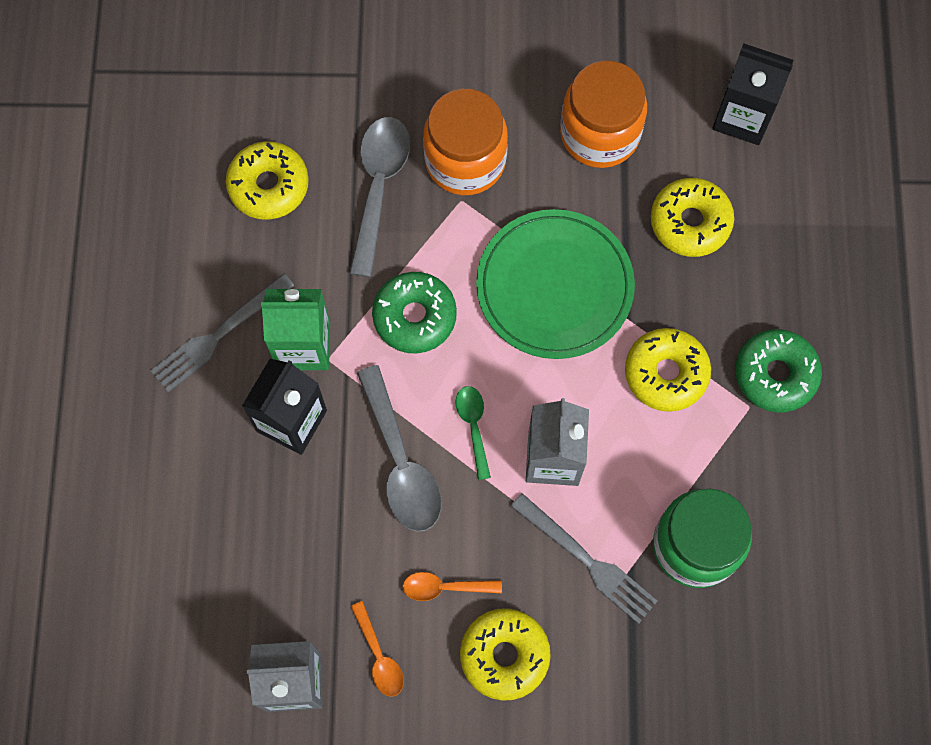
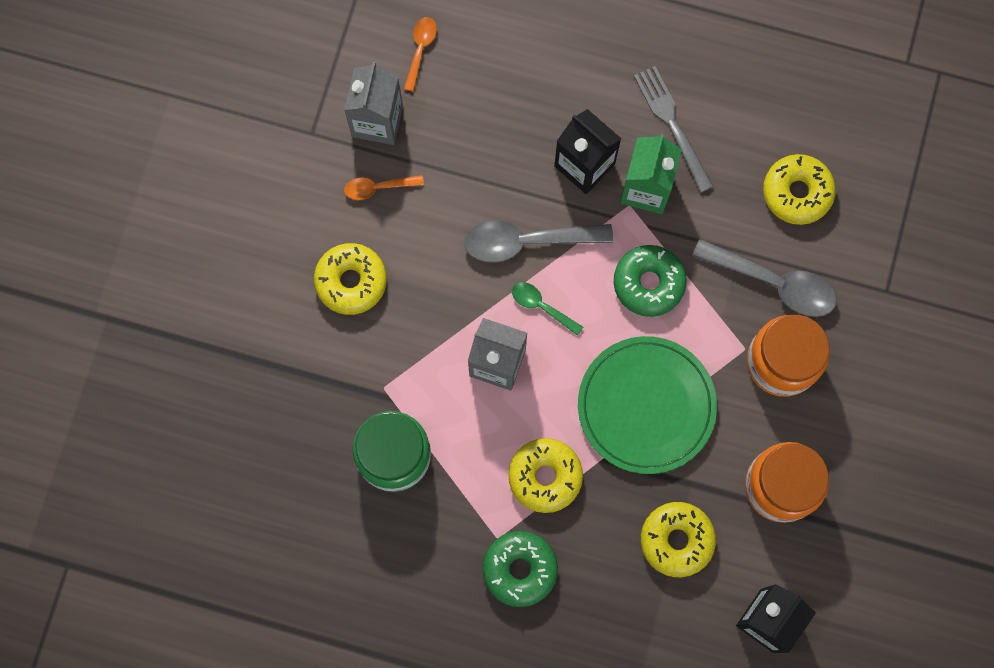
camera: 105 degrees right, 5 degrees up
(444, 587) = (417, 250): orange spoon -> orange spoon (420, 49)
(473, 426) = (541, 306): green spoon -> green spoon turned 150 degrees counterclockwise
(587, 561) = (406, 366): grey fork -> none

